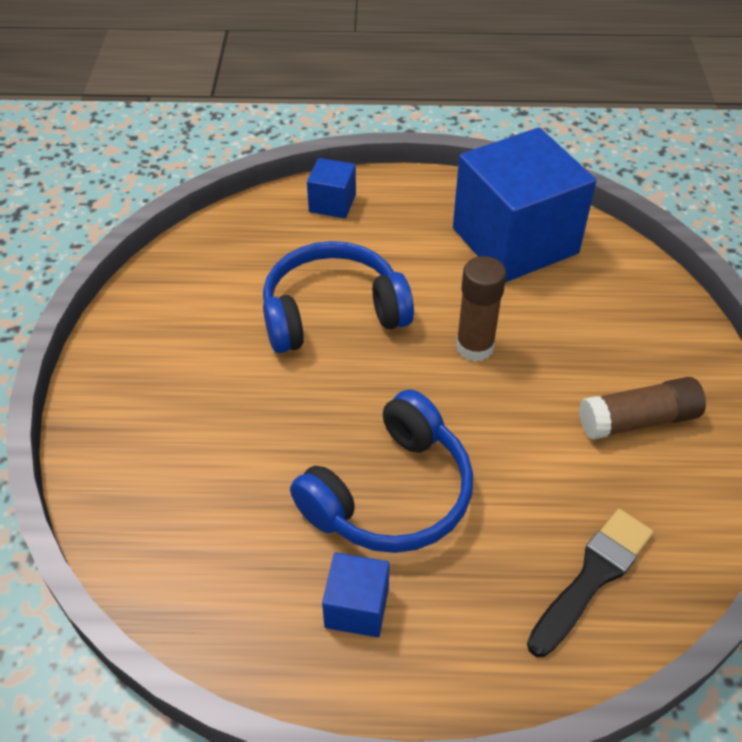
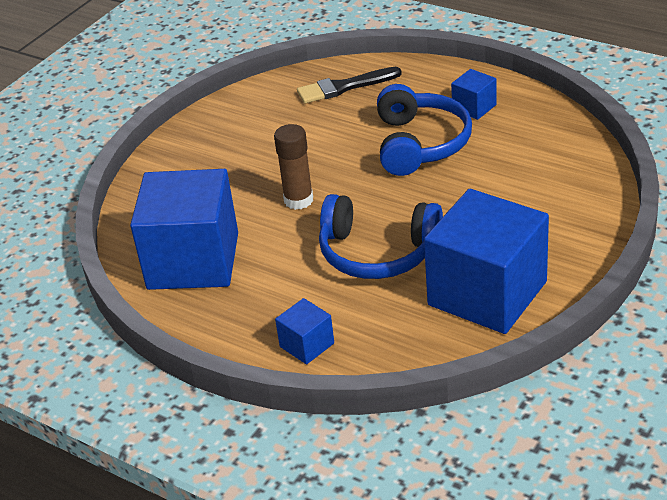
camera: 145 degrees left, 10 degrees down
(188, 305) = (487, 293): none -> blue cube
(391, 494) = (420, 144): blue headphones -> blue headphones turned 105 degrees clockwise
(638, 420) = (244, 136): brown glue stick -> none

